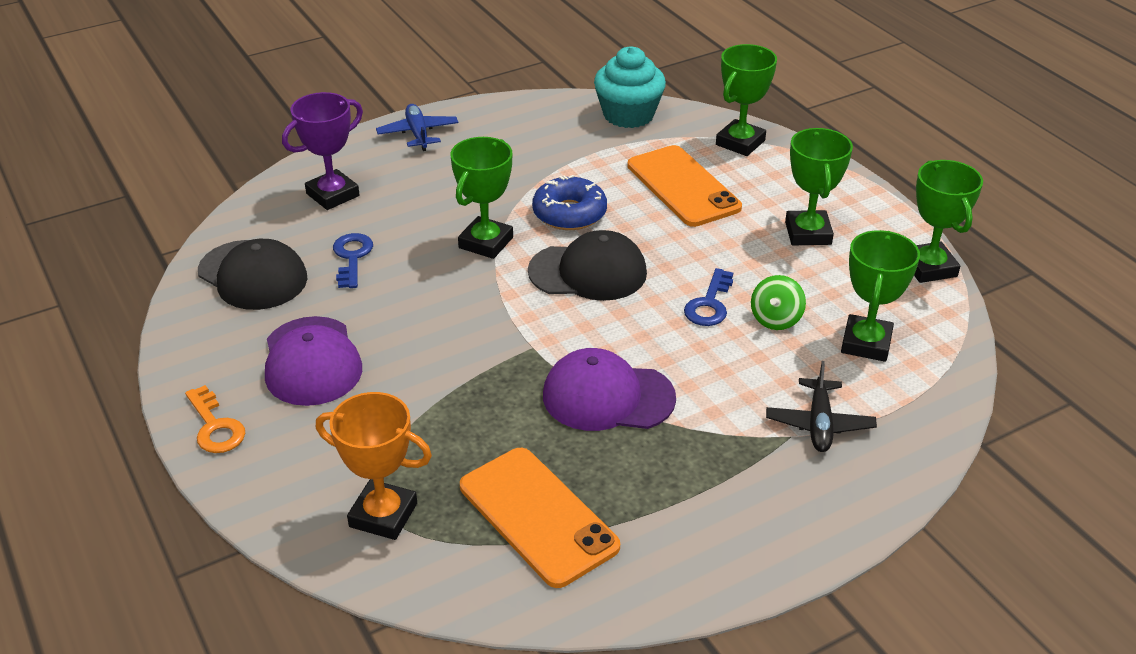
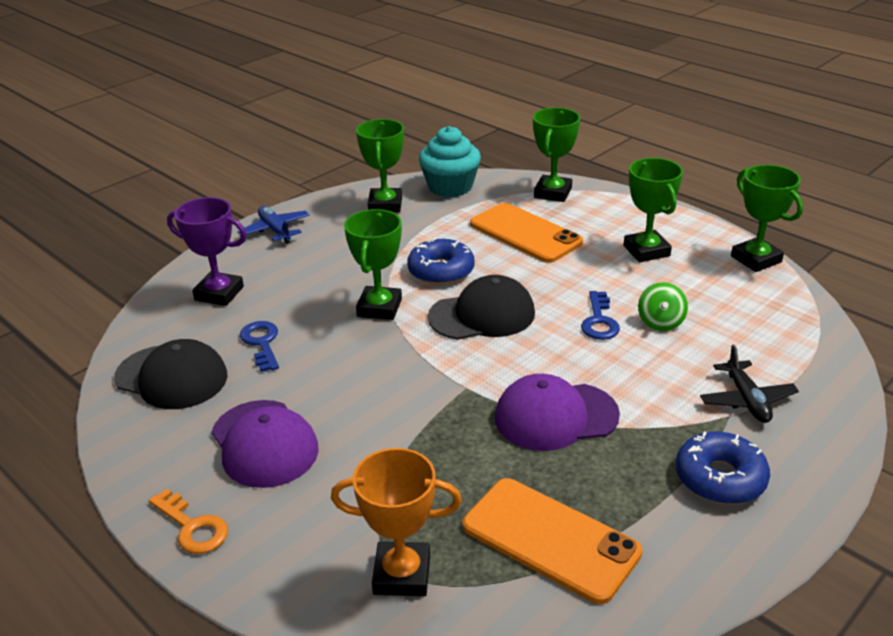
camera: 15 degrees left, 5 degrees down
(332, 195) = (219, 293): purple trophy -> purple trophy turned 75 degrees clockwise
(741, 497) = (720, 478): none -> blue donut
(866, 343) = (744, 327): green trophy -> green trophy (385, 205)

